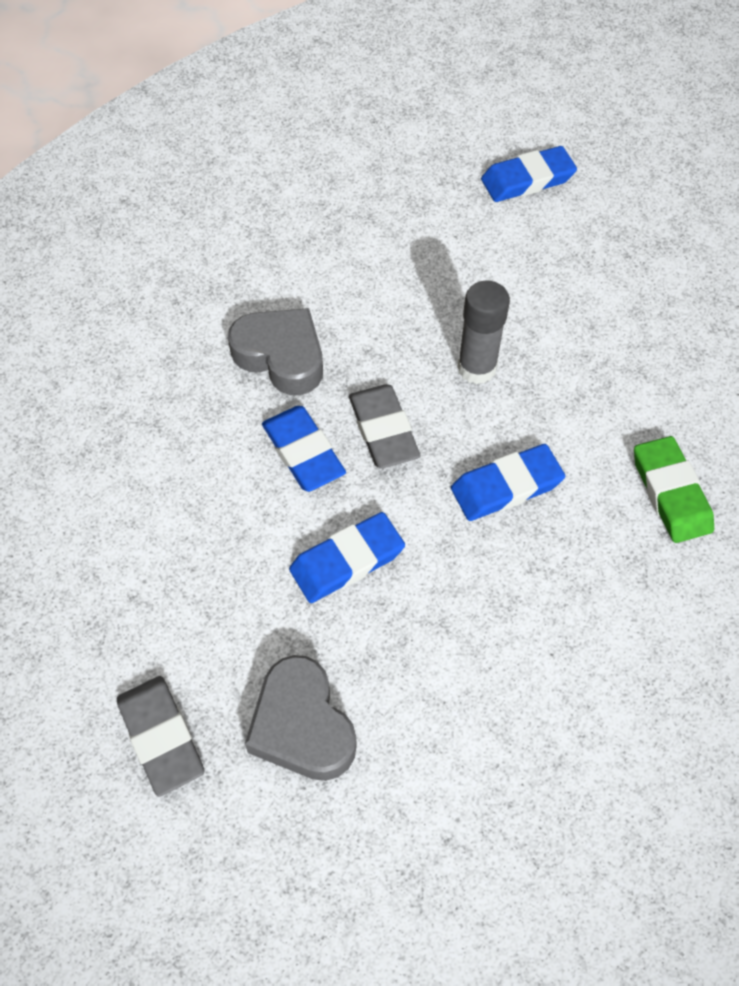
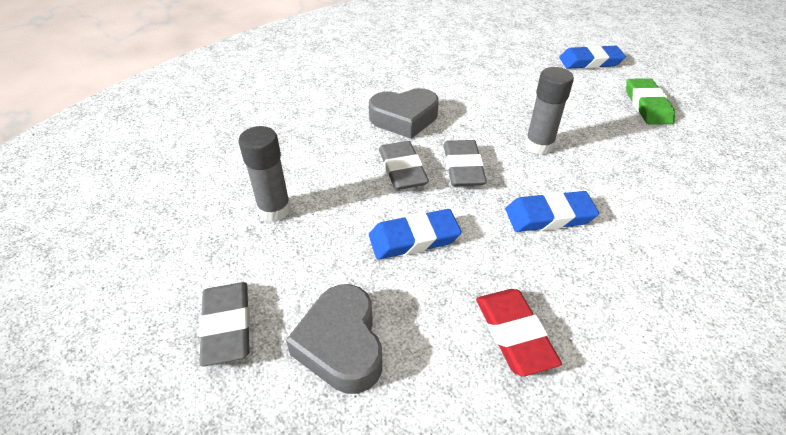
camera: 15 degrees right, 15 degrees down
(154, 559) = (274, 210): none -> grey glue stick
(281, 356) = (404, 118): grey heart -> grey heart turned 120 degrees clockwise
(303, 452) = (402, 169): blue eraser -> grey eraser
(490, 663) = (514, 334): none -> red eraser
(670, 493) = (686, 245): green eraser -> green eraser (647, 105)

